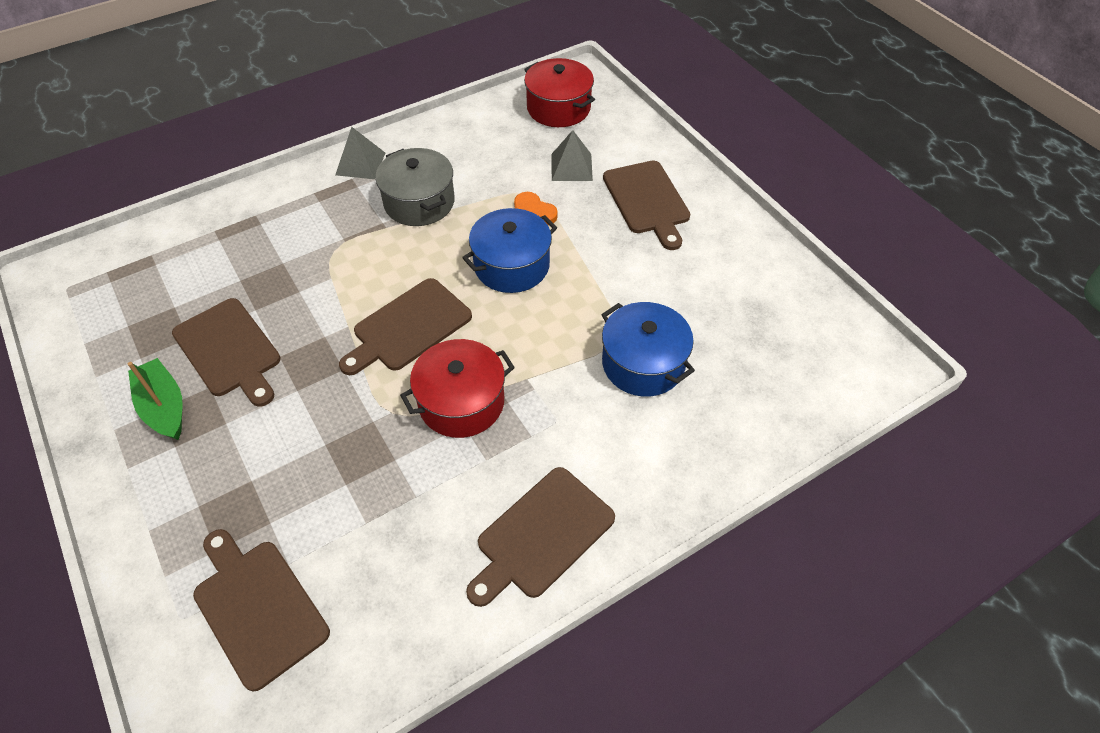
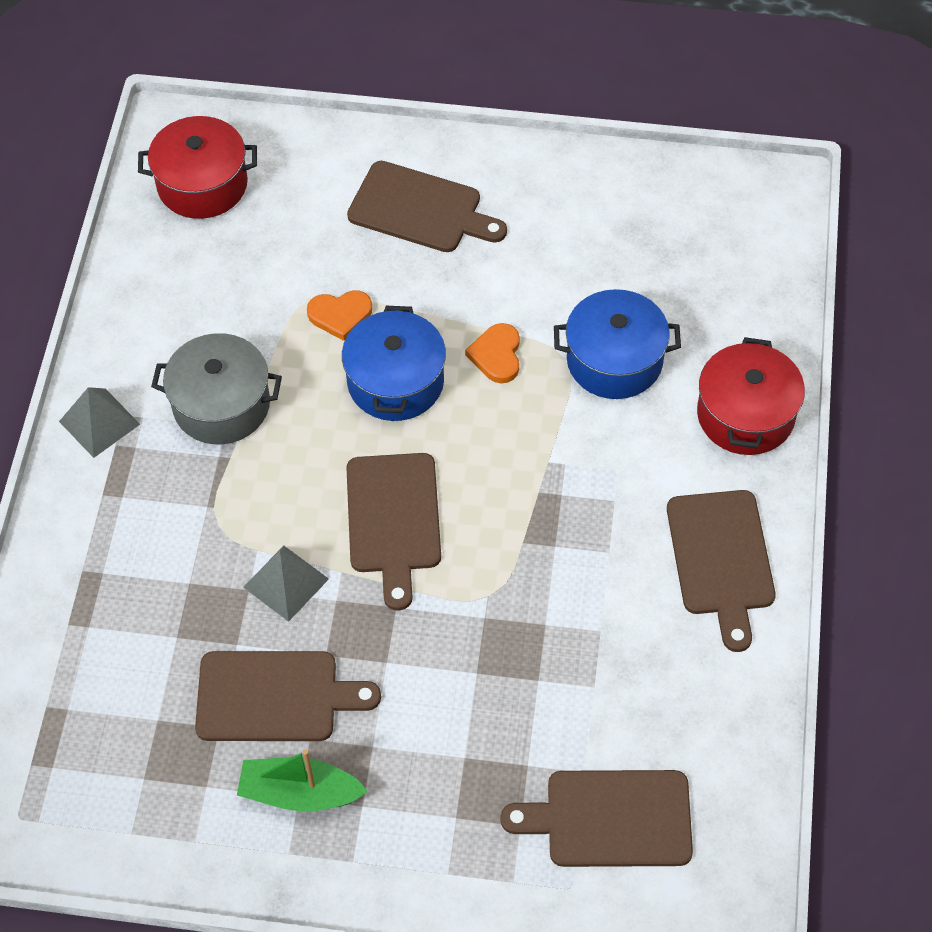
camera: 50 degrees left, 5 degrees up
(461, 402) = (528, 531): red pot -> red pot (745, 415)
(571, 167) = (307, 237): grey pyramid -> grey pyramid (286, 583)
(581, 301) = (497, 355): none -> orange heart

